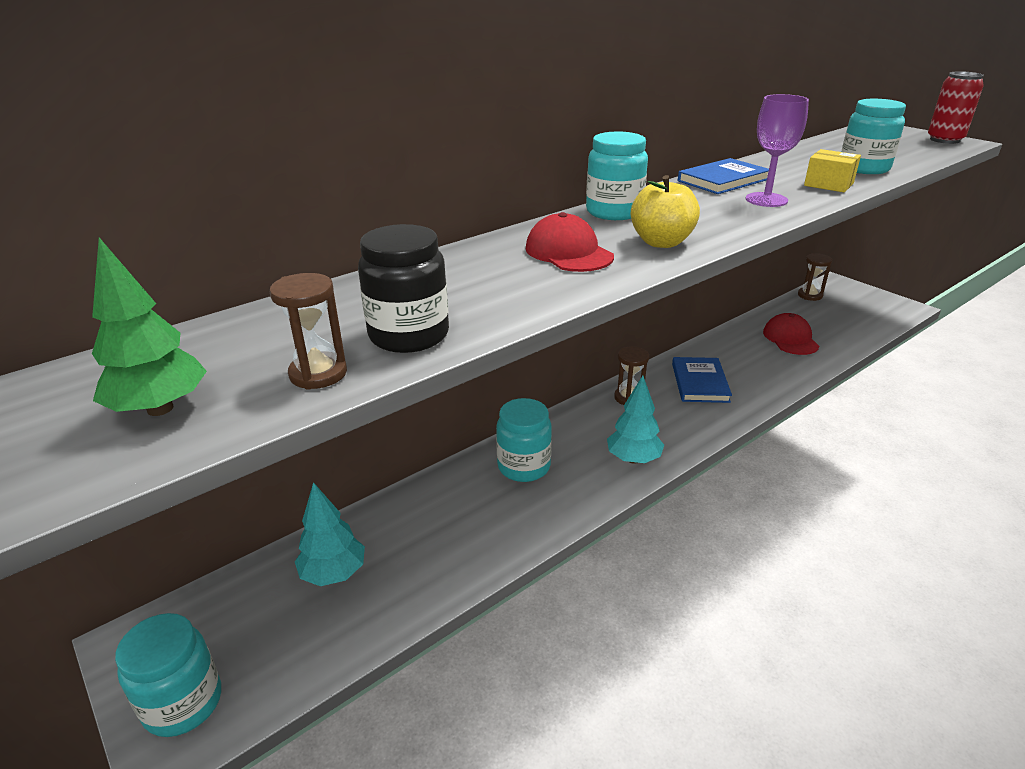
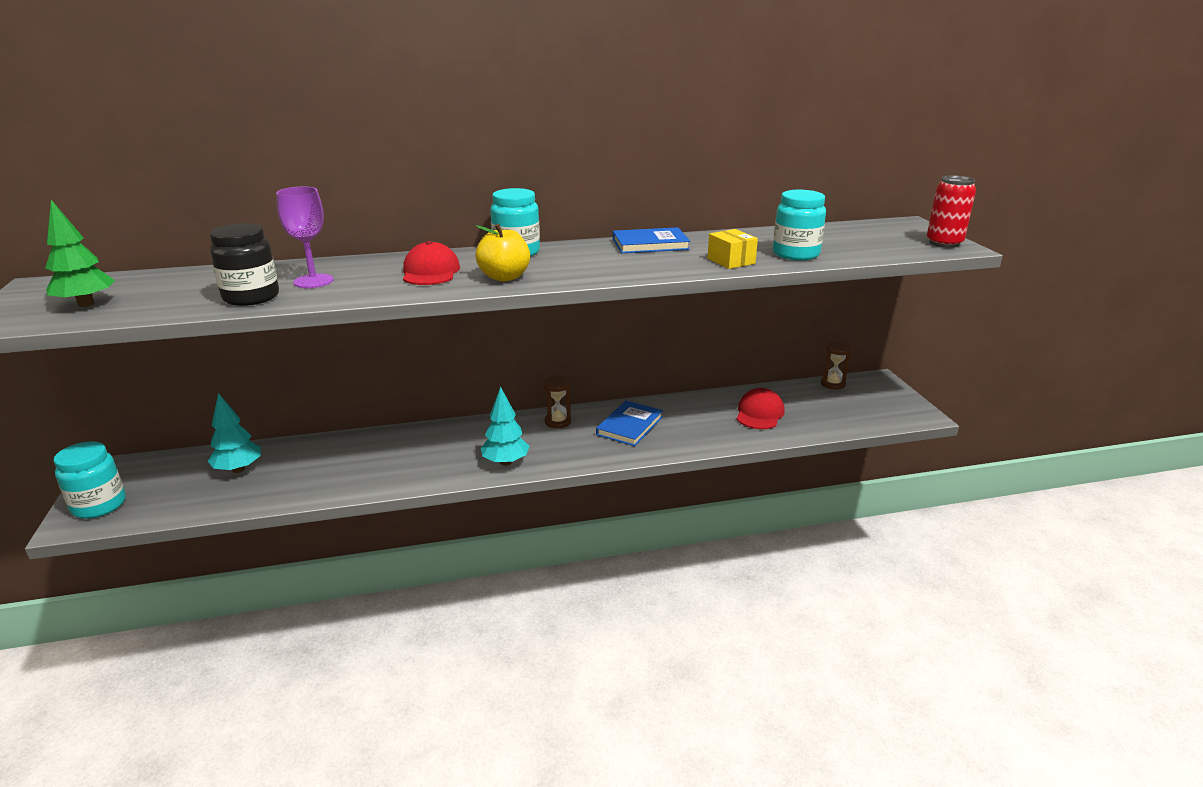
camera: 25 degrees right, 5 degrees down
(318, 374) = (176, 305): brown hourglass -> none
(524, 466) = (423, 445): turquoise jar -> none
(766, 200) = (650, 263): purple goblet -> purple goblet (313, 281)

